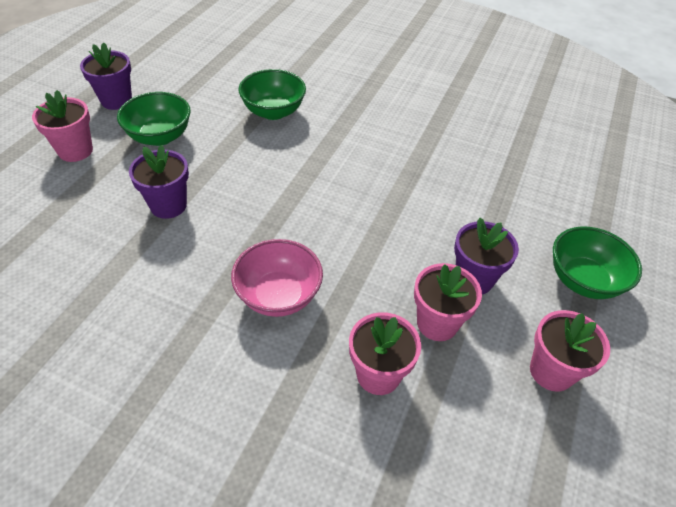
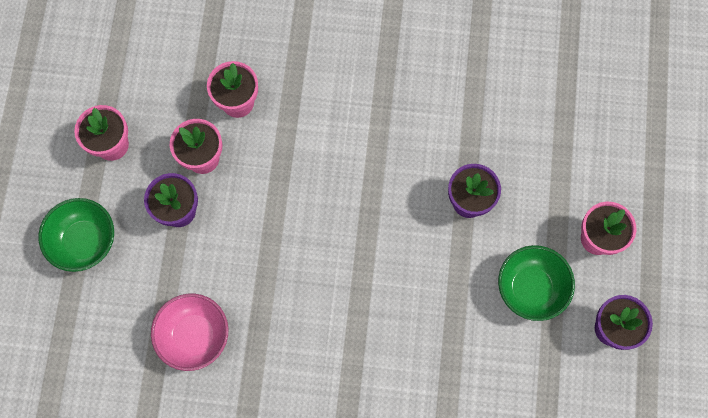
camera: 165 degrees right, 25 degrees up
(273, 112) = (434, 374): green bowl -> none
(278, 295) = (333, 142): pink bowl -> pink bowl (194, 336)

